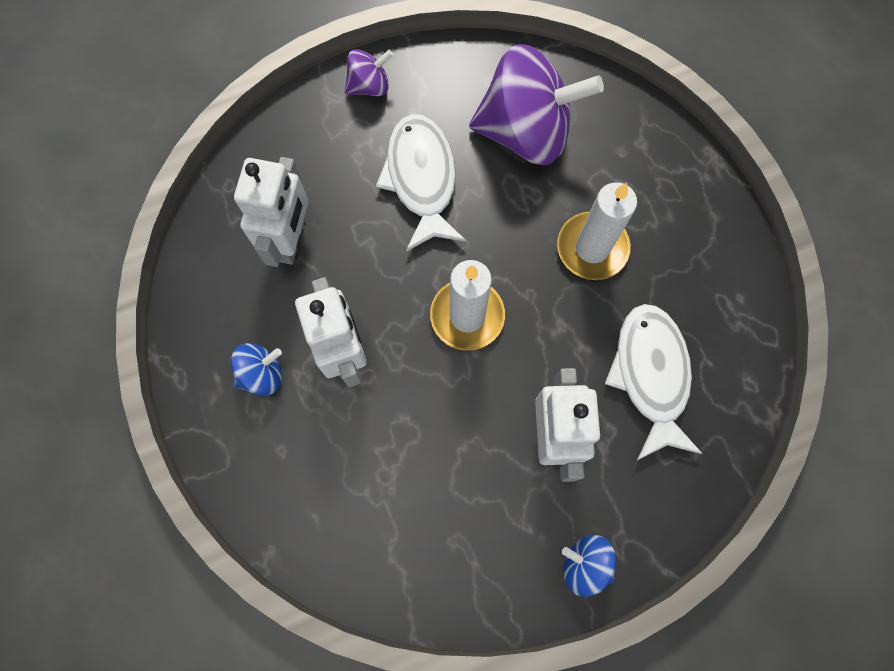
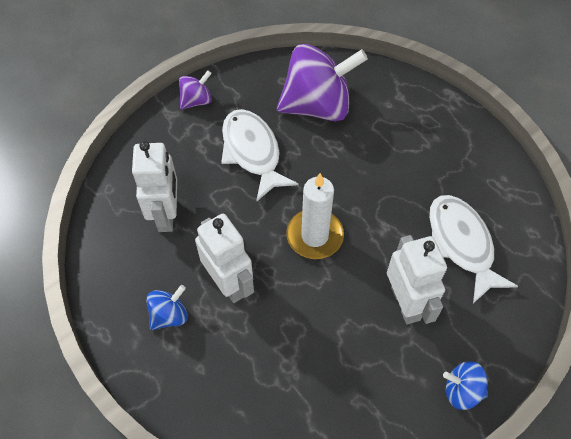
camera: 15 degrees left, 15 degrees down
(592, 248) = (389, 169): white candle -> none

